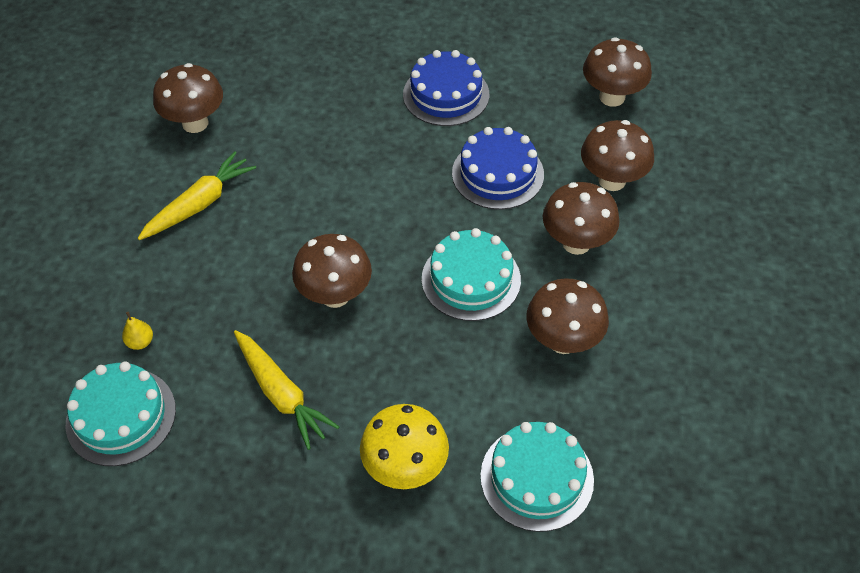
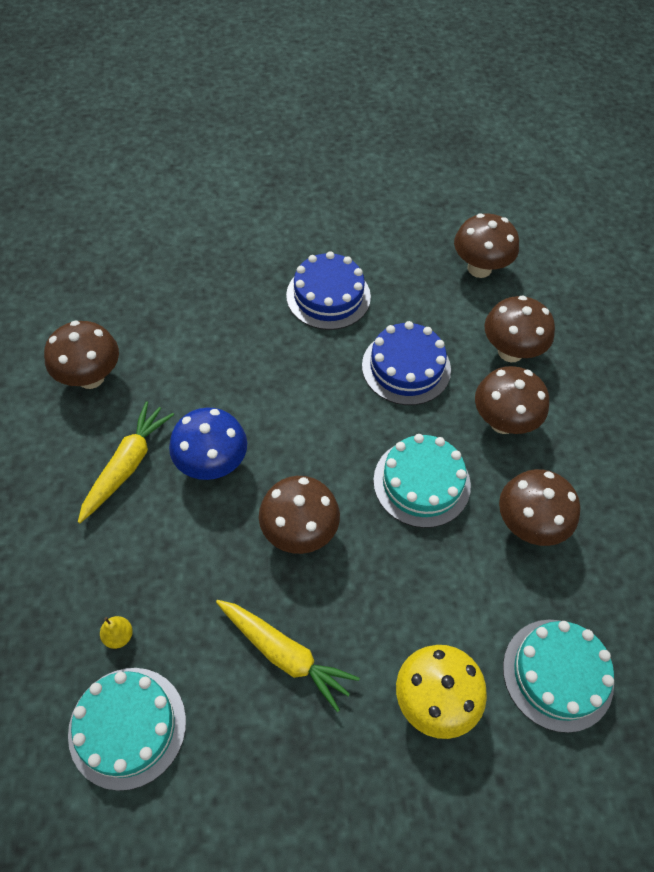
camera: 20 degrees left, 5 degrees up
(277, 219) = (212, 464): none -> blue mushroom

